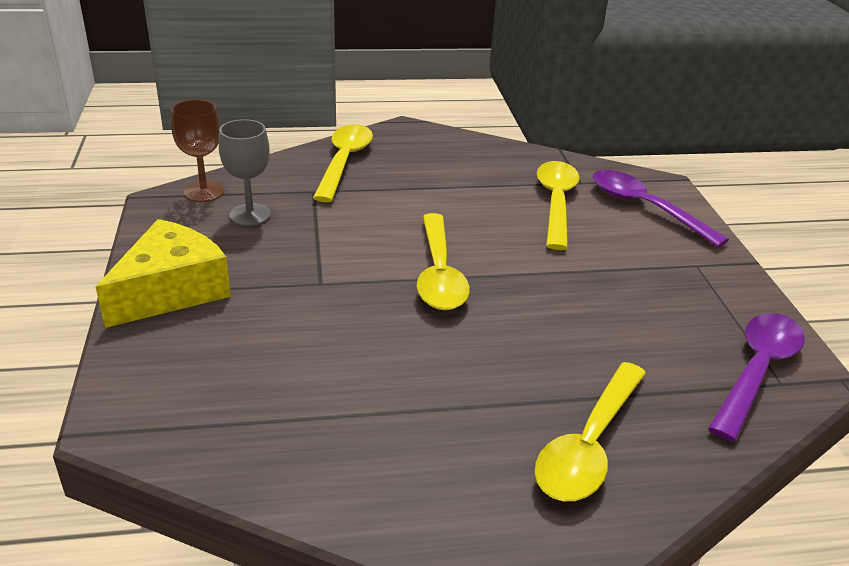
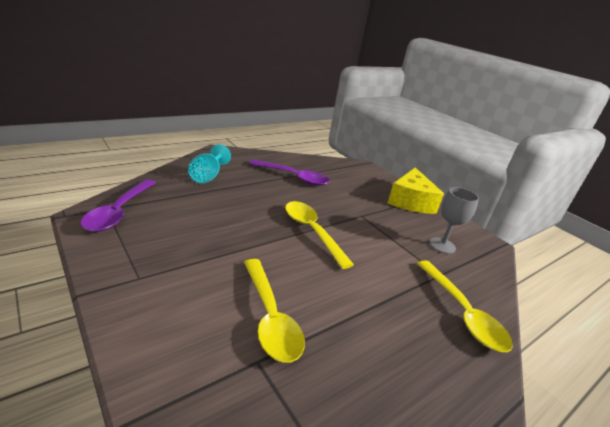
camera: 150 degrees right, 5 degrees down
(204, 192) = (486, 255): brown goblet -> none
(589, 444) = (207, 176): yellow spoon -> turquoise goblet
(645, 208) = (181, 338): purple spoon -> purple spoon (293, 177)

